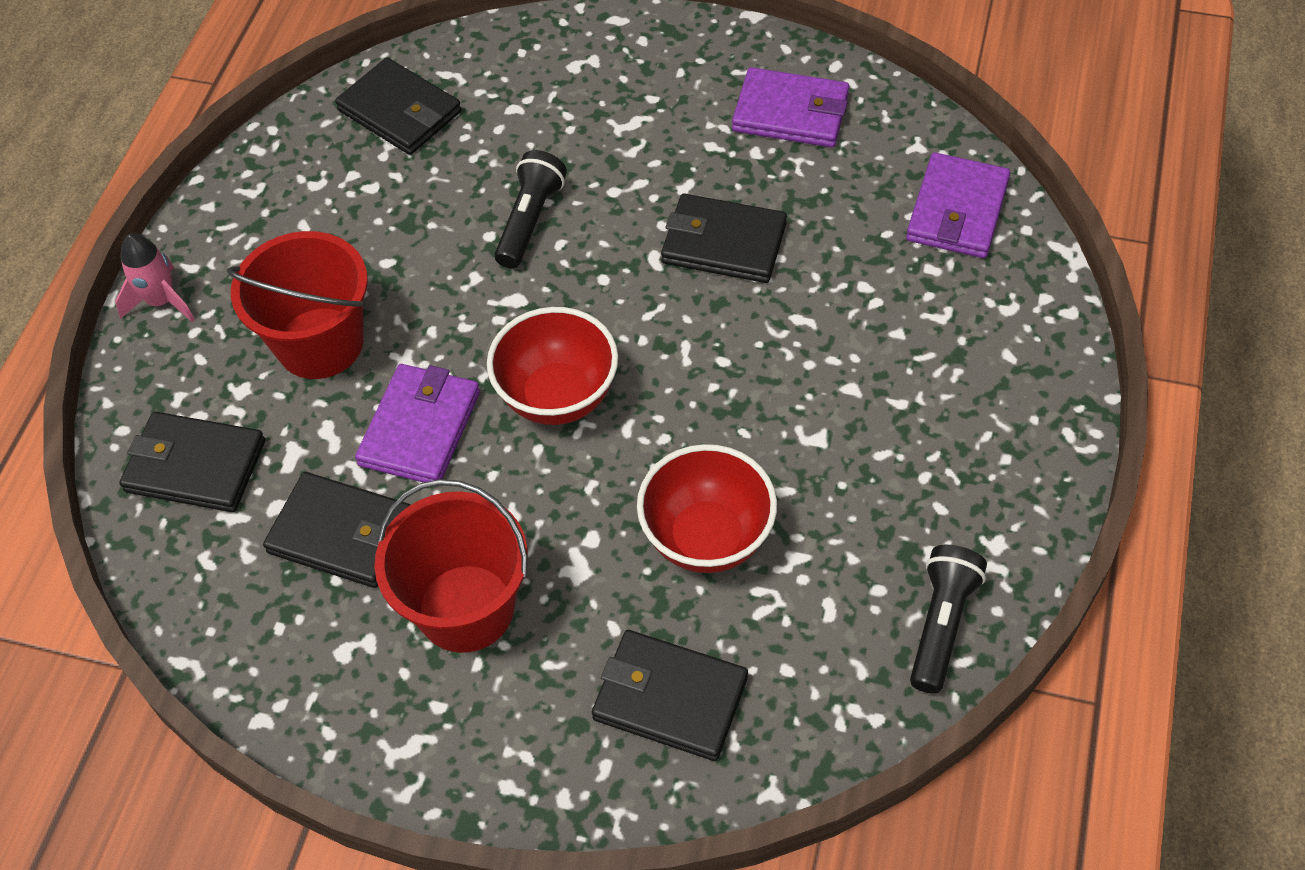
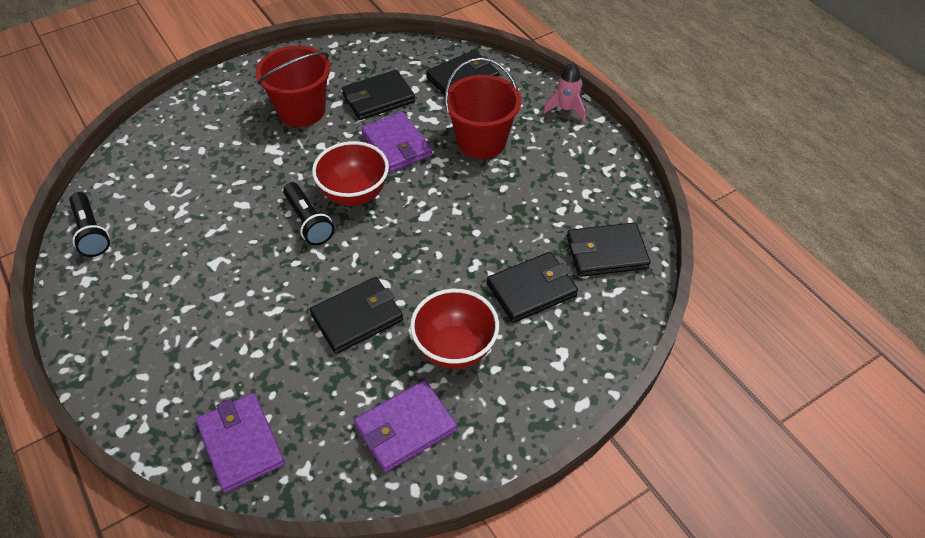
camera: 130 degrees right, 5 degrees down
(530, 221) = (467, 253): black flashlight -> black flashlight (308, 222)
(670, 698) = (190, 138): black wallet -> black wallet (531, 289)
(707, 538) = (228, 192): red bowl -> red bowl (455, 348)

